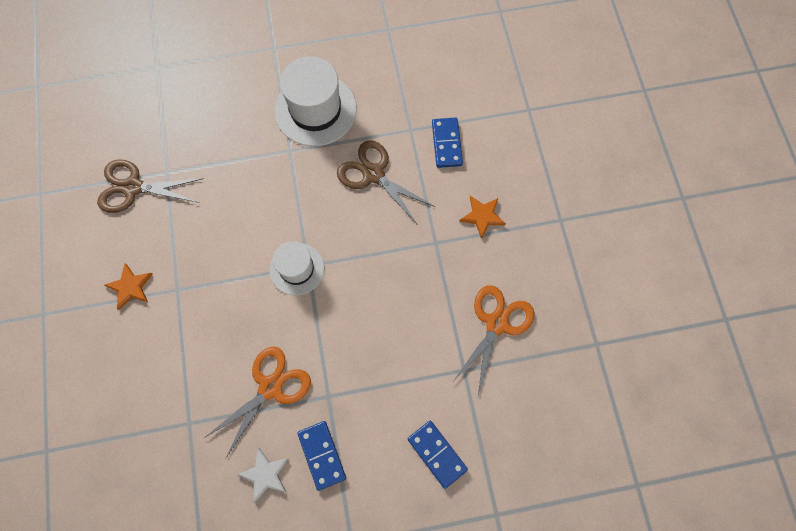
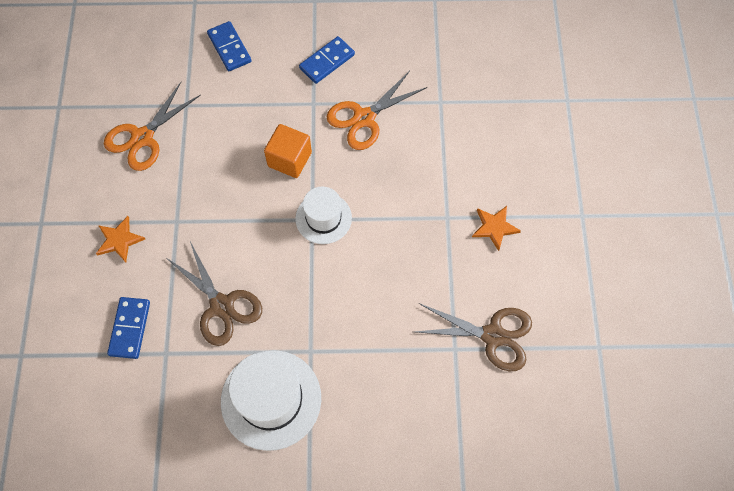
camera: 170 degrees left, 5 degrees down
(265, 474) = (377, 55): white star -> none
(322, 455) = (327, 61): blue domino -> blue domino turned 60 degrees clockwise
(341, 325) = (289, 159): none -> orange cube

